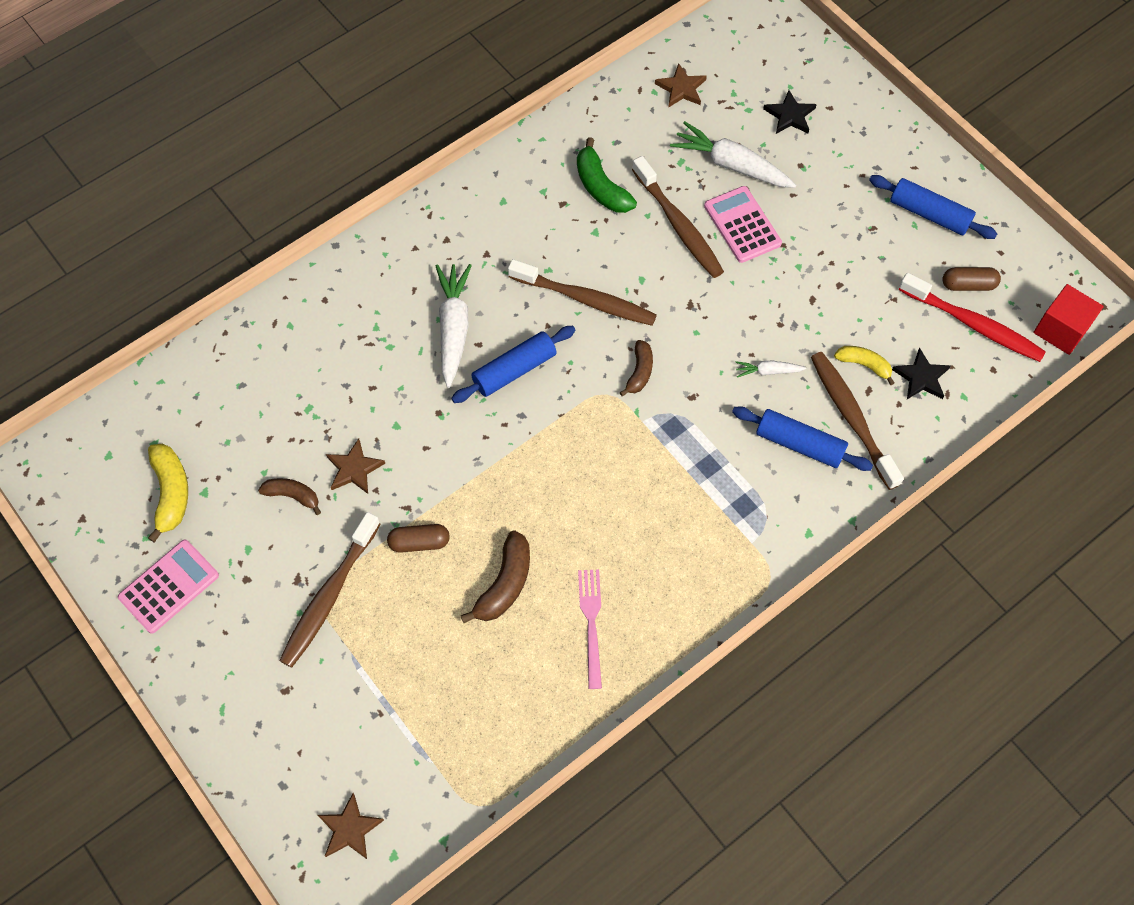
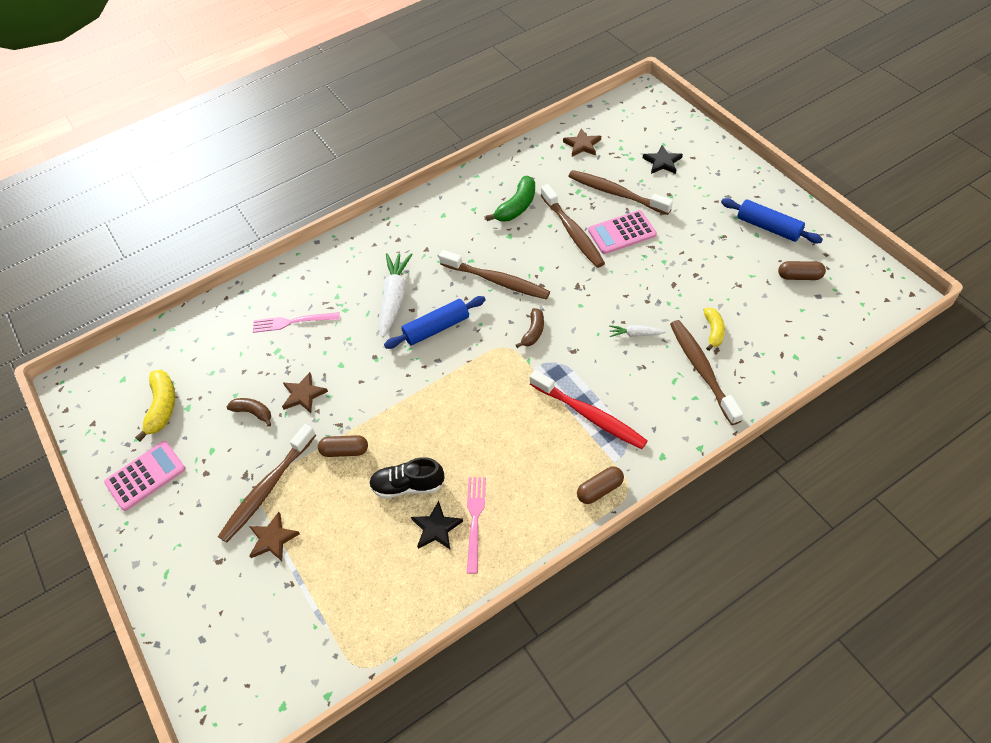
camera: 10 degrees right, 10 degrees down
(322, 366) = (292, 322): none -> pink fork
(350, 829) = (250, 680): brown star -> brown star (273, 539)
(504, 584) = (408, 486): brown banana -> black shoe
(601, 187) = (517, 207): green banana -> green banana turned 120 degrees counterclockwise
(731, 165) = (616, 193): white carrot -> brown toothbrush
(737, 578) = (600, 490): none -> brown capsule
(742, 225) = (622, 233): pink calculator -> pink calculator turned 90 degrees counterclockwise
(799, 444) = (658, 388): blue rolling pin -> none
(864, 365) = (713, 331): yellow banana -> yellow banana turned 60 degrees clockwise
(921, 377) = (760, 341): black star -> black star (436, 528)
(973, 324) = (803, 304): red toothbrush -> red toothbrush (589, 415)
(1061, 330) = (876, 310): red cube -> none

